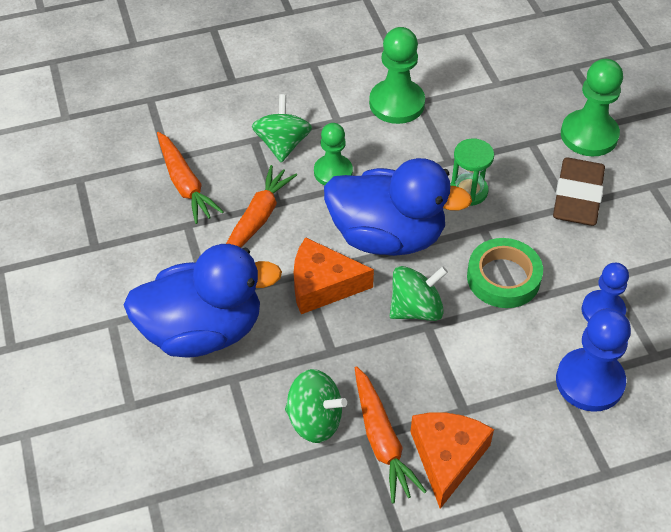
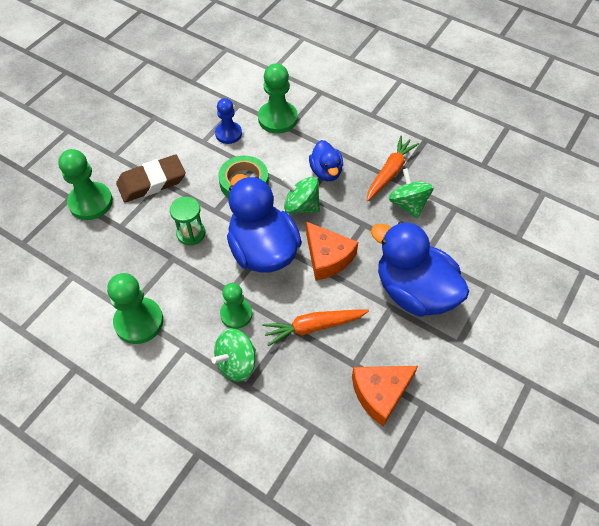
camera: 130 degrees left, 5 degrees up
(185, 184) = (325, 395): orange carrot -> none
(446, 370) = (326, 172): none -> blue duck
(447, 457) = (372, 145): orange cheese -> orange cheese (380, 393)
(589, 381) = (277, 118): blue pawn -> green pawn

